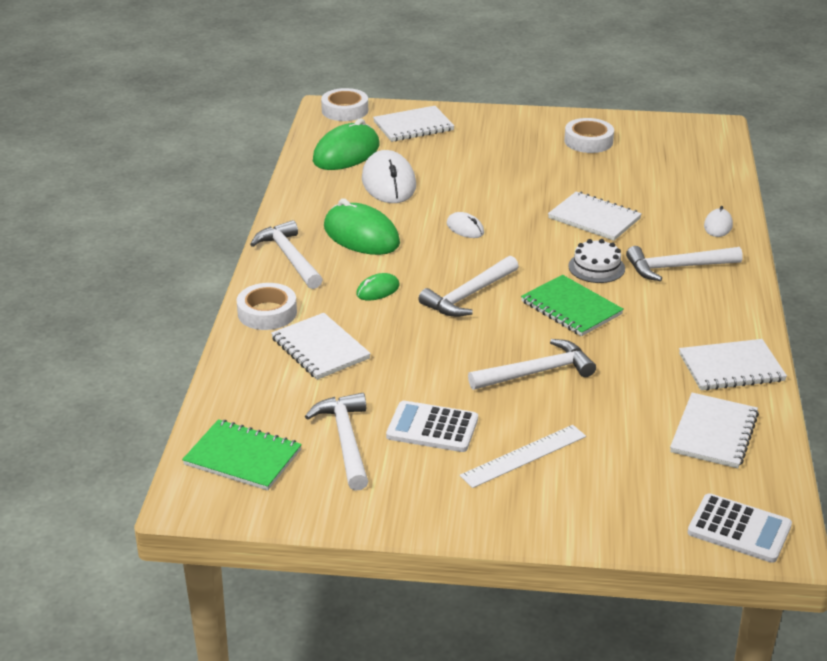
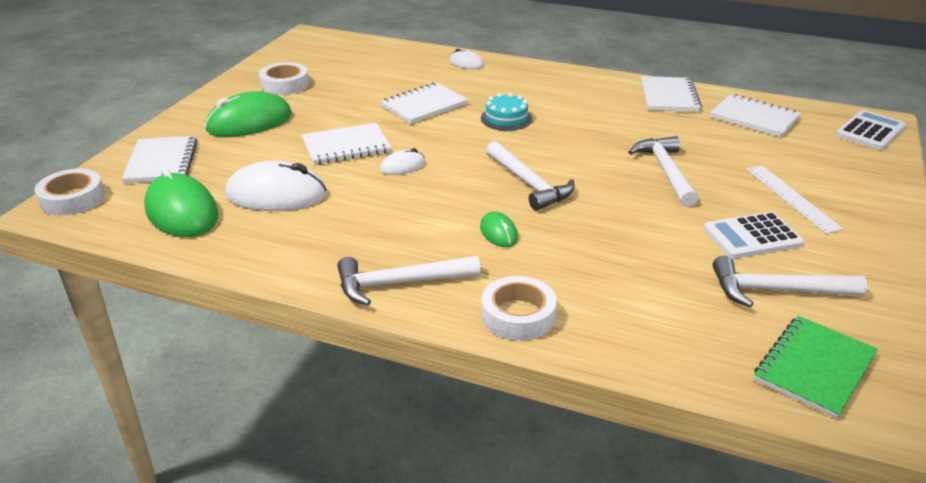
camera: 75 degrees left, 0 degrees up
(320, 349) = (604, 285): white notebook -> white notebook (346, 146)
(361, 235) = (379, 227): green mouse -> green mouse (249, 122)
(432, 428) = (752, 237): white calculator -> white calculator turned 45 degrees clockwise
(571, 308) = (567, 140): green notebook -> none
(596, 267) = (506, 118): white cake -> turquoise cake
(677, 267) = (521, 88): white hammer -> none

